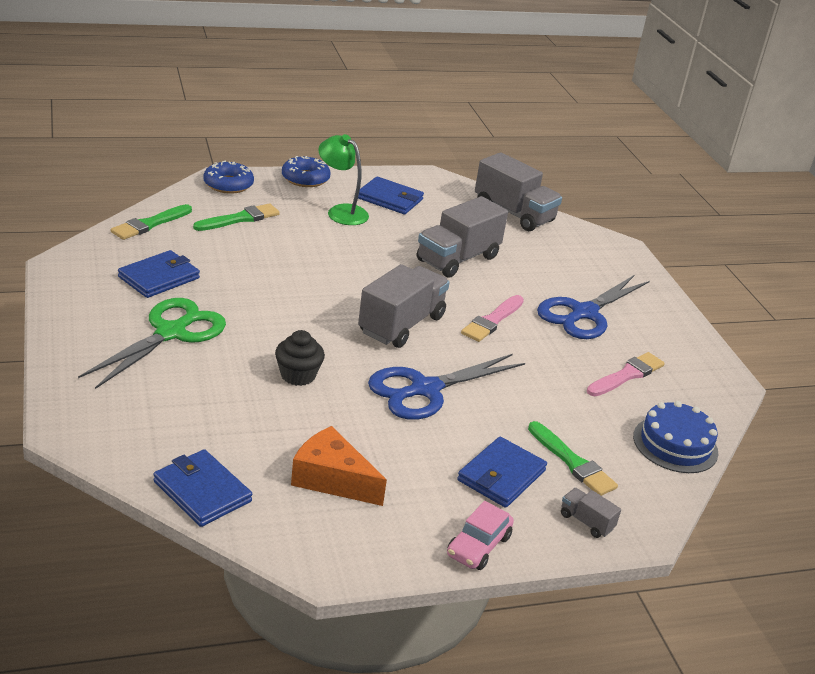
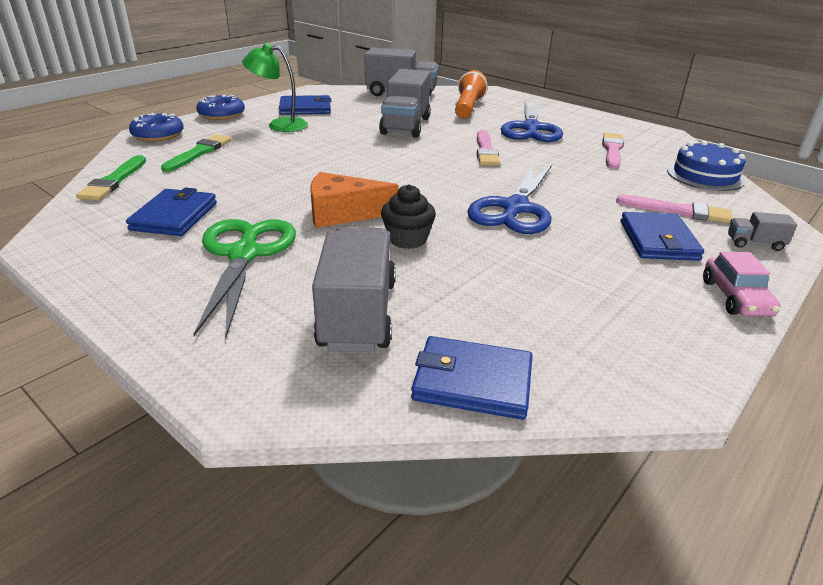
camera: 30 degrees left, 0 degrees up
(332, 479) = (559, 306): orange cheese -> orange cheese (342, 213)
(401, 325) = (431, 175): grey truck -> grey truck (357, 314)
(557, 261) = (468, 108): none -> orange flashlight
(572, 462) = (678, 211): green brush -> pink brush

